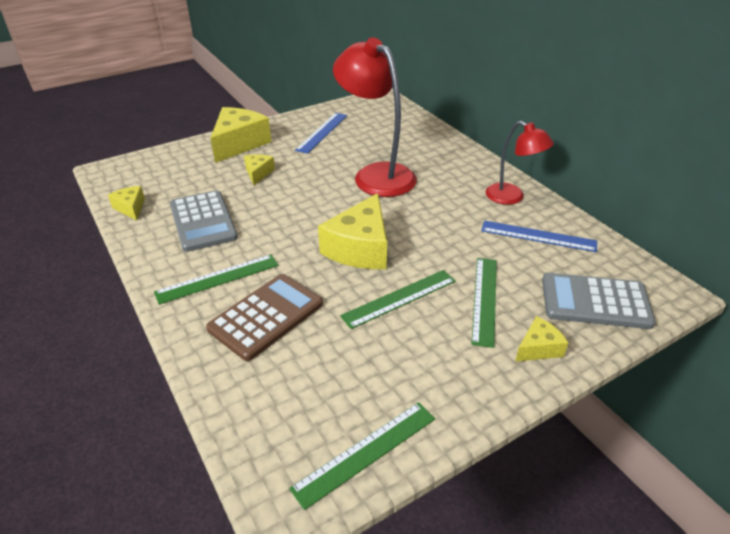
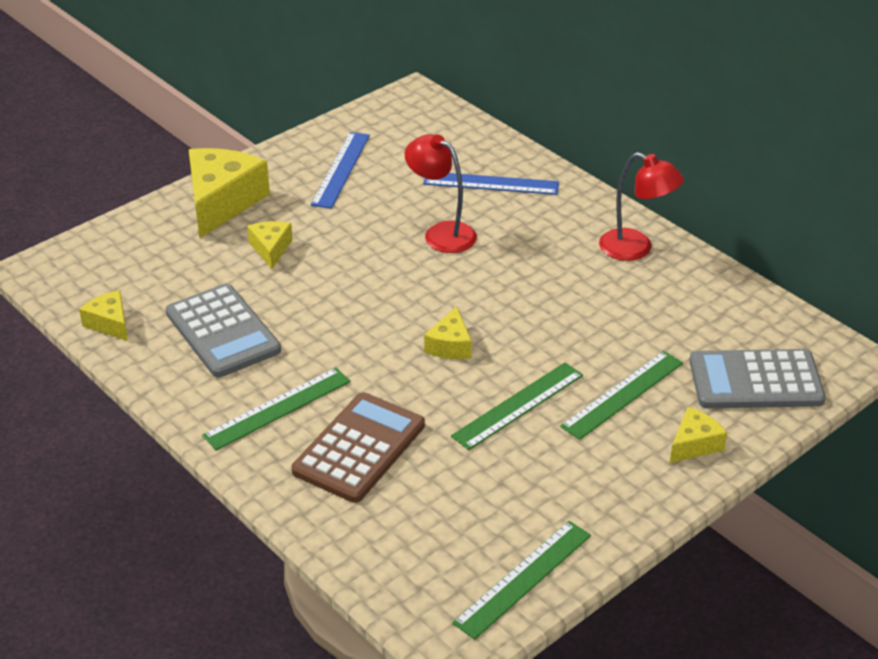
camera: 10 degrees left, 0 degrees up
(360, 248) = (450, 345): yellow cheese -> yellow cheese, size x0.51
(376, 174) = (441, 233): red lamp -> red lamp, size x0.59
(484, 299) = (622, 394): green ruler -> green ruler turned 45 degrees clockwise
(538, 236) = (677, 302): blue ruler -> blue ruler (491, 183)

